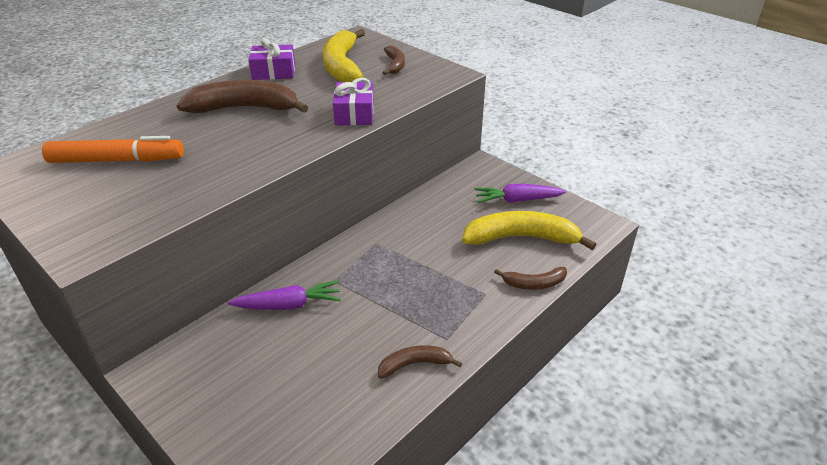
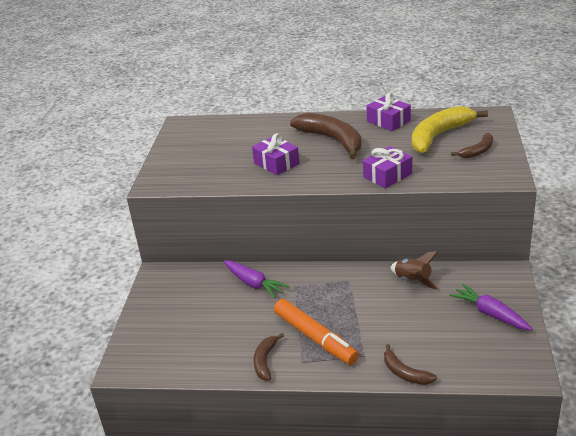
camera: 55 degrees right, 5 degrees down
(117, 160) = (228, 143): orange marker -> orange marker (315, 338)
(218, 154) = (276, 163): none -> purple gift
(414, 364) = (265, 361): brown banana -> brown banana turned 120 degrees counterclockwise
(427, 211) = (413, 281): none -> brown rocket
(521, 238) = (447, 340): yellow banana -> none

